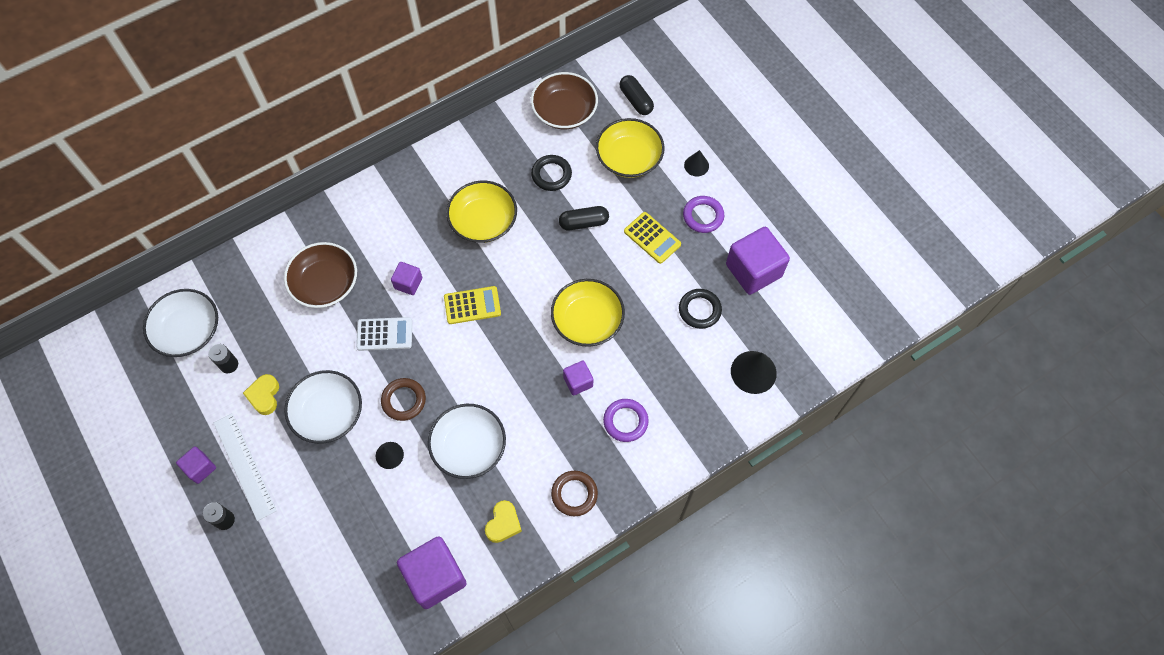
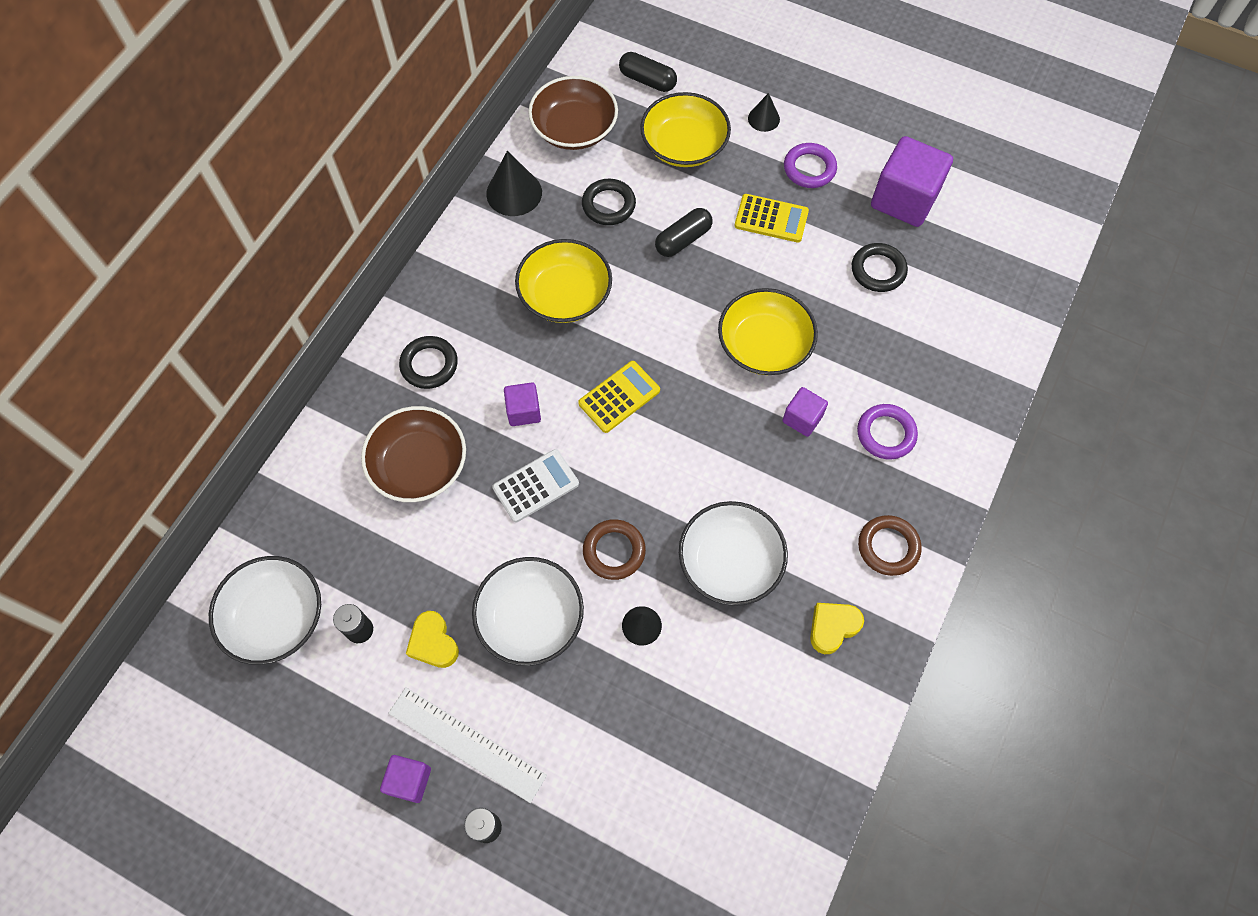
camera: 30 degrees left, 0 degrees up
(371, 223) = (429, 365): none -> black ring
(435, 577) = (798, 738): purple cube -> none
(503, 523) = (832, 627): yellow heart -> yellow heart turned 120 degrees counterclockwise
(753, 372) = (982, 306): black cone -> black cone (514, 193)

